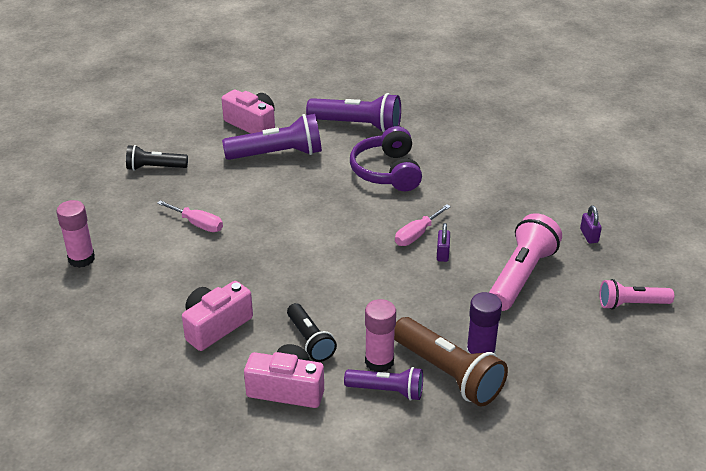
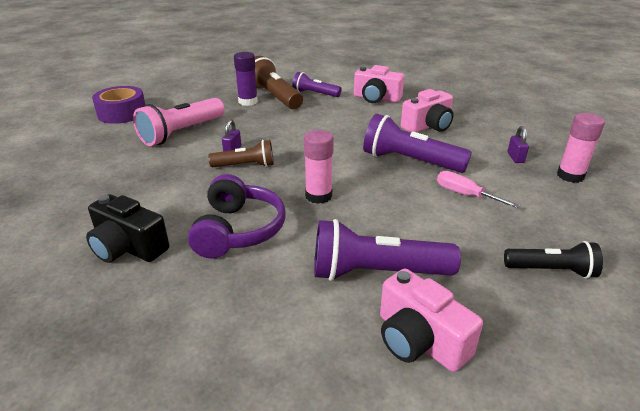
camera: 170 degrees left, 5 degrees down
(310, 340) = (358, 115): black flashlight -> none
(358, 125) = (241, 313): purple flashlight -> purple flashlight (409, 161)
(379, 361) = (314, 104): pink glue stick -> pink glue stick (318, 196)
(416, 235) = (245, 166): pink screwdriver -> brown flashlight
(459, 152) = (128, 247): none -> black camera
(589, 236) = (94, 151): purple padlock -> purple padlock (515, 158)
(631, 304) = (122, 113): pink flashlight -> purple tape

